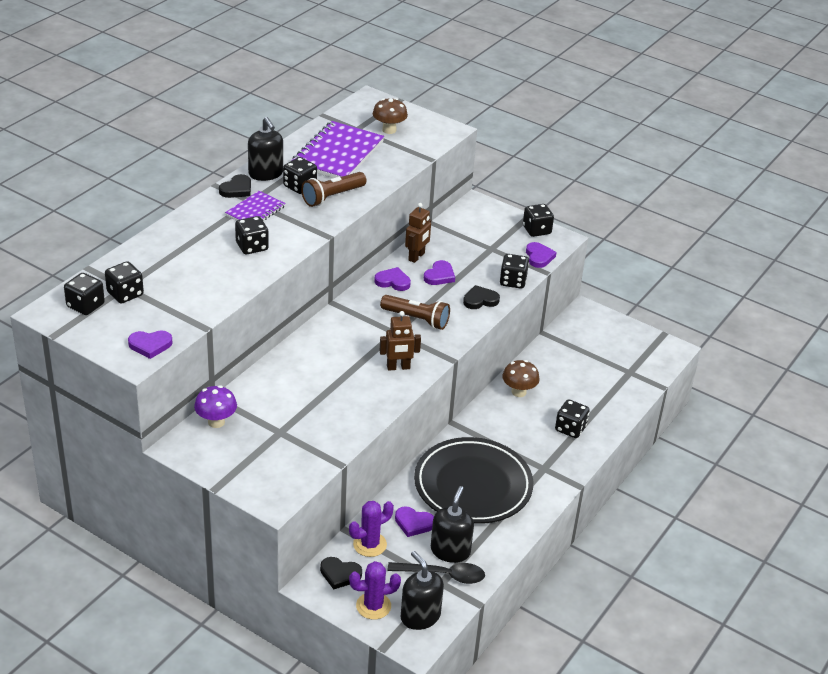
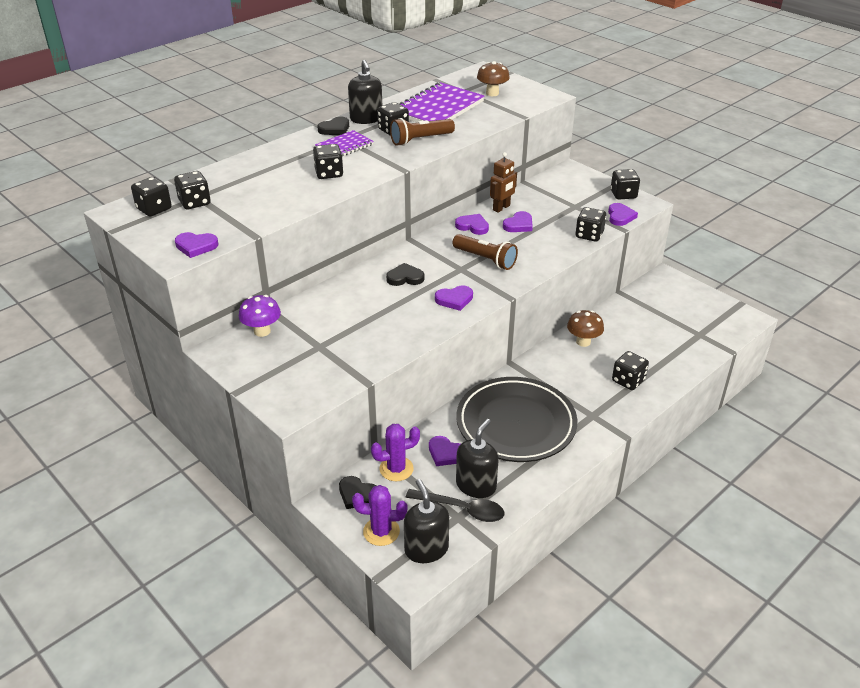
camera: 15 degrees right, 0 degrees up
(398, 367) = (454, 299): brown robot -> purple heart
(480, 300) = (552, 248): black heart -> black heart (405, 278)

